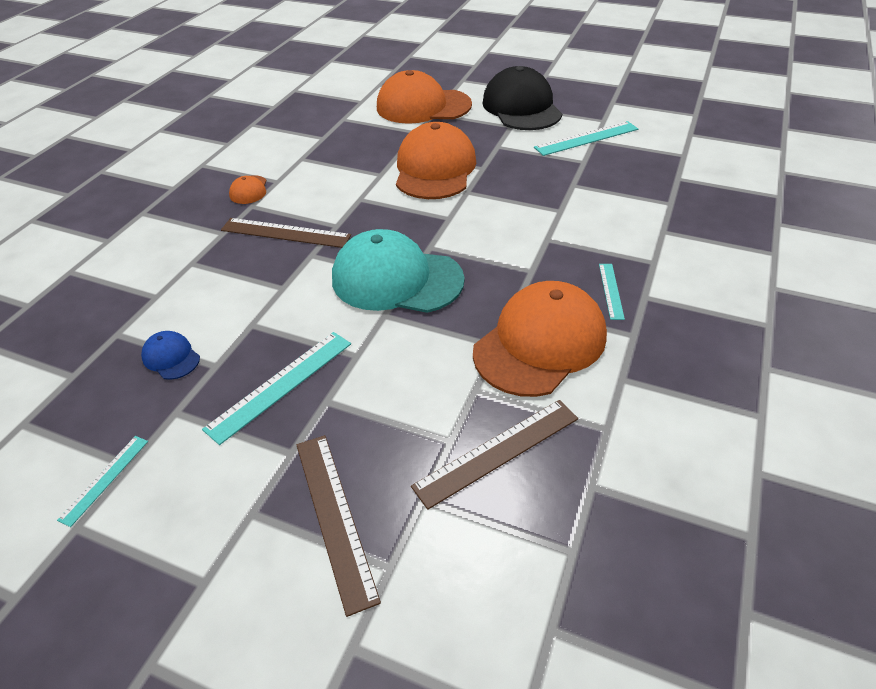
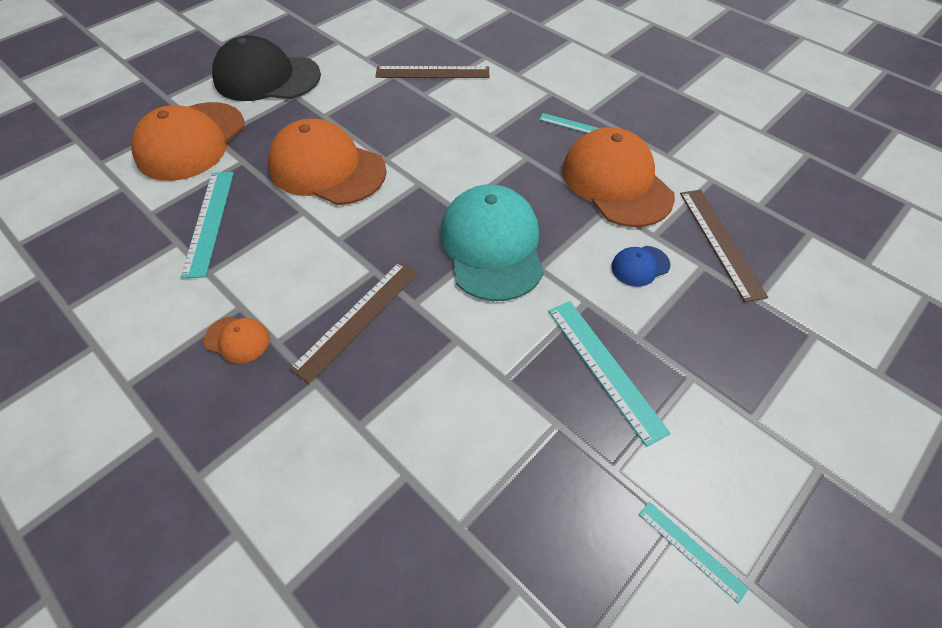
camera: 70 degrees left, 10 degrees up
(171, 357) = (527, 466): blue cap -> blue cap (640, 266)
(334, 517) = (766, 359): brown ruler -> brown ruler (432, 72)
(396, 279) = (492, 246): turquoise cap -> turquoise cap turned 135 degrees clockwise
(586, 138) = (358, 61): turquoise ruler -> turquoise ruler (209, 222)

